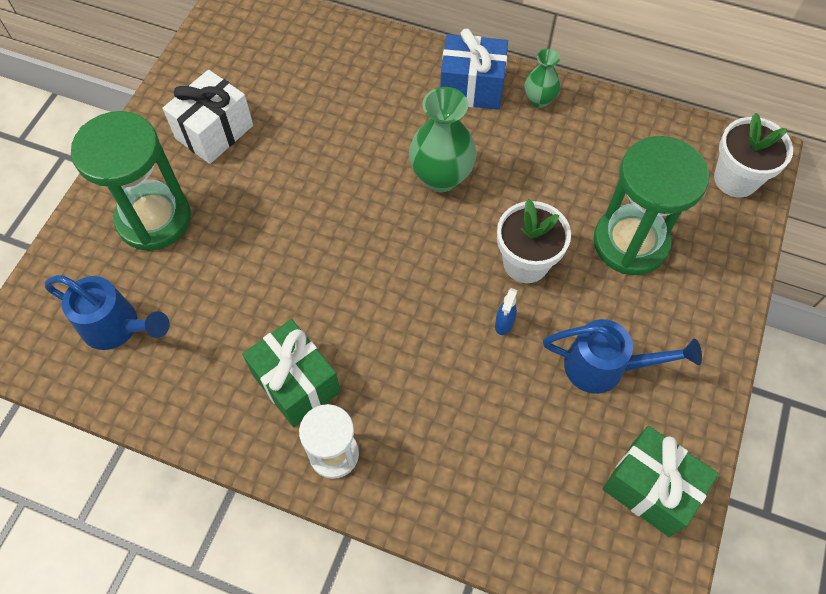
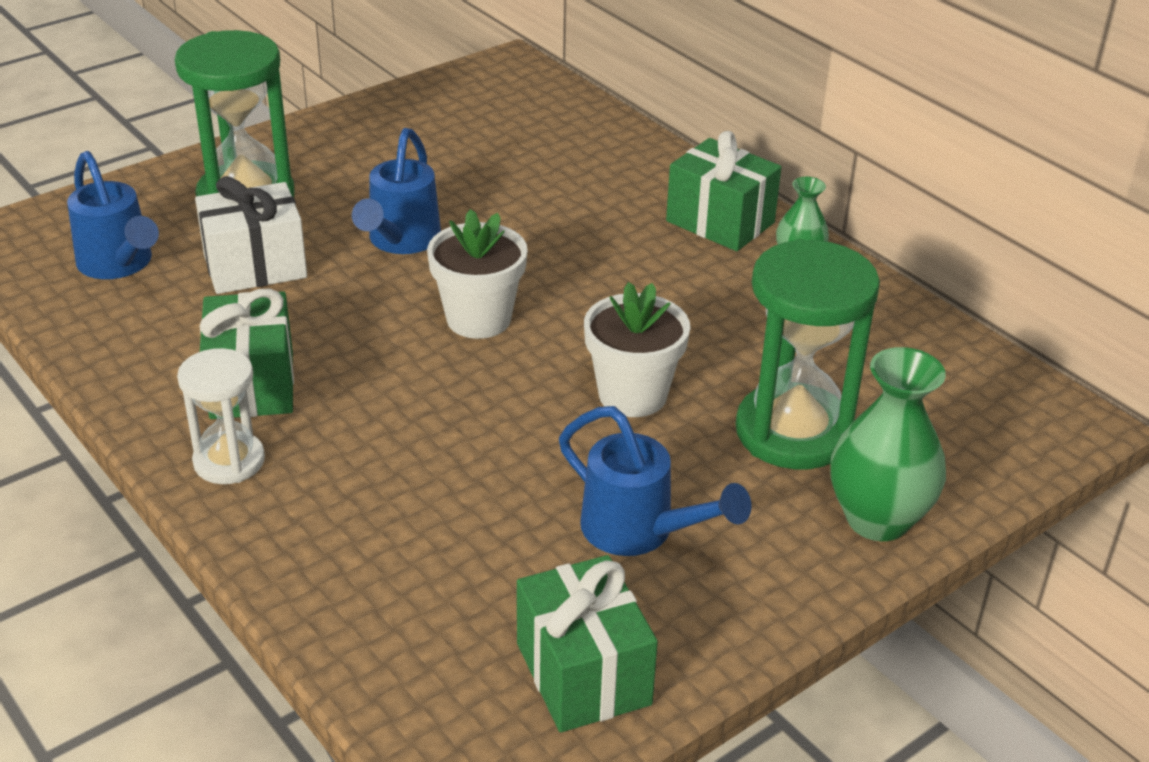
camera: 30 degrees right, 25 degrees down
(214, 132) = (381, 155): white gift -> white gift (255, 266)
(290, 207) = (400, 242): none -> blue watering can
(441, 177) = (603, 282): green vase -> green vase (877, 519)
(471, 88) = (720, 222): blue gift -> green gift
(504, 324) = (547, 437): blue spray bottle -> none
(735, 179) = (1010, 431): white flower pot -> white flower pot (478, 319)

